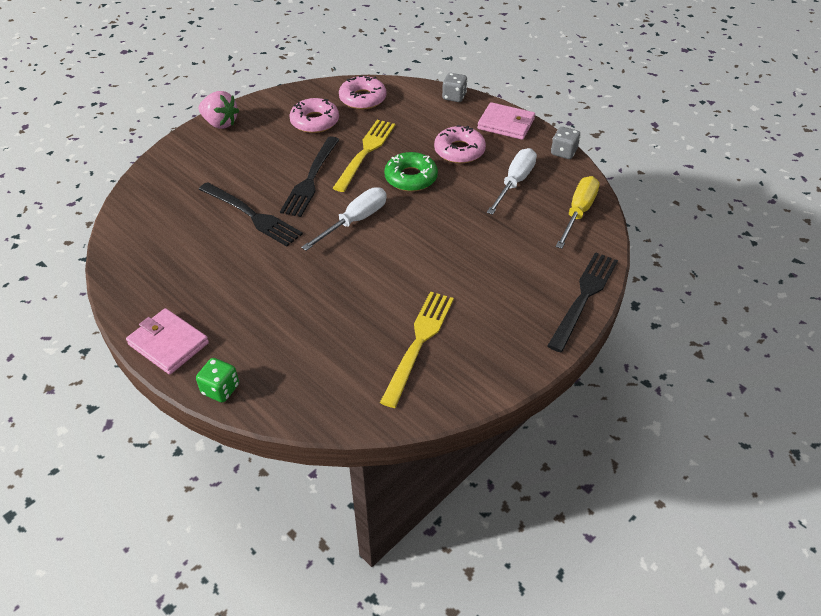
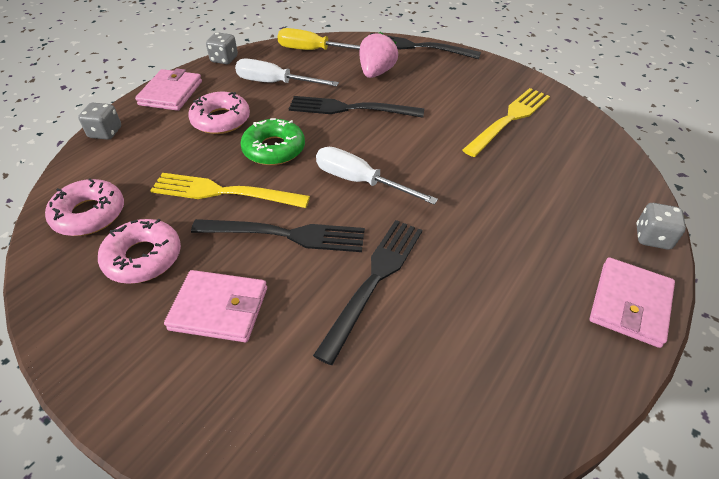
camera: 100 degrees left, 0 degrees up
(220, 123) = (130, 395): pink strawberry -> pink strawberry (376, 73)
(220, 389) = (652, 237): green dice -> grey dice
(261, 150) = (219, 309): none -> pink wallet
(419, 342) = (509, 119): yellow fork -> yellow fork turned 120 degrees clockwise
(461, 226) = (349, 109): none -> black fork

